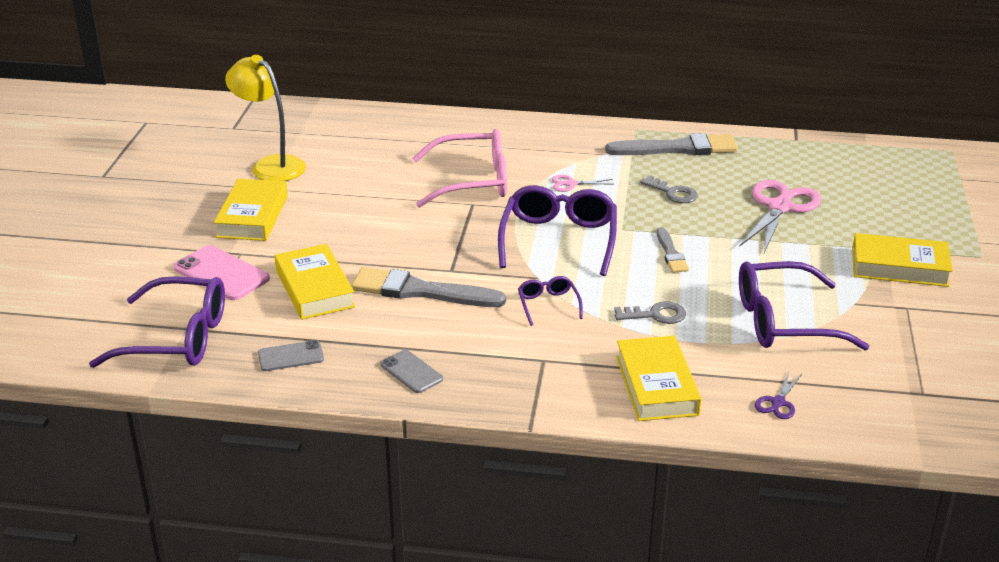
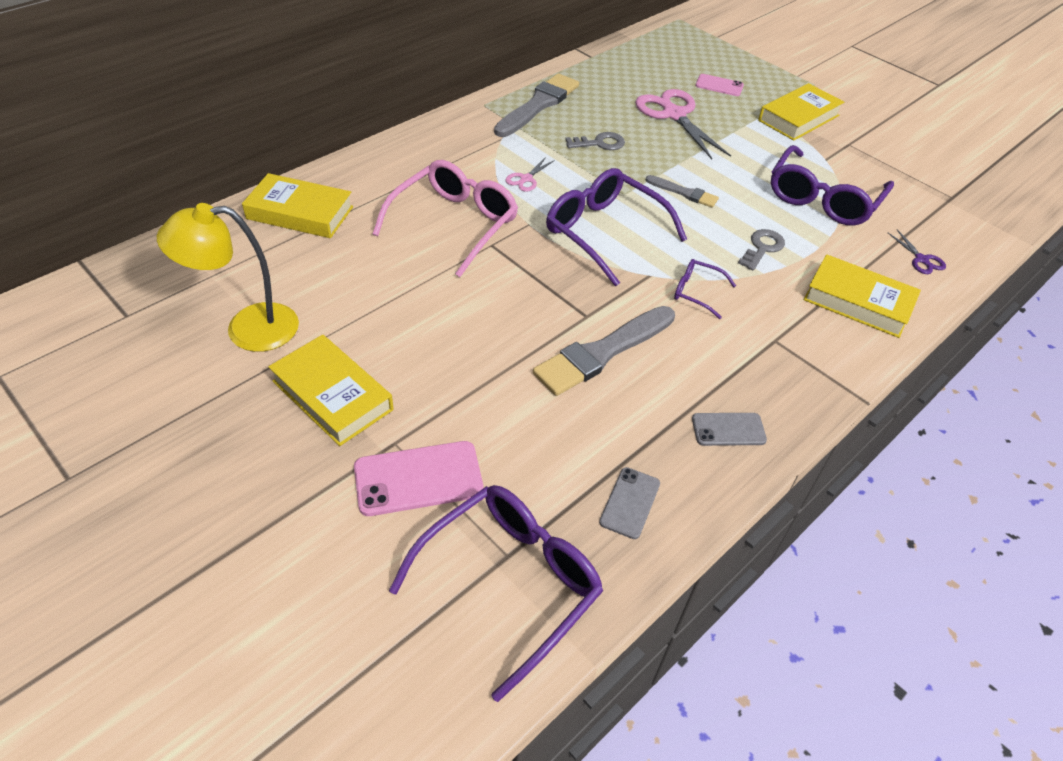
camera: 55 degrees left, 15 degrees up
(314, 288) = (524, 421): yellow book -> yellow book (300, 213)
(873, 210) = (719, 85): none -> pink phone

